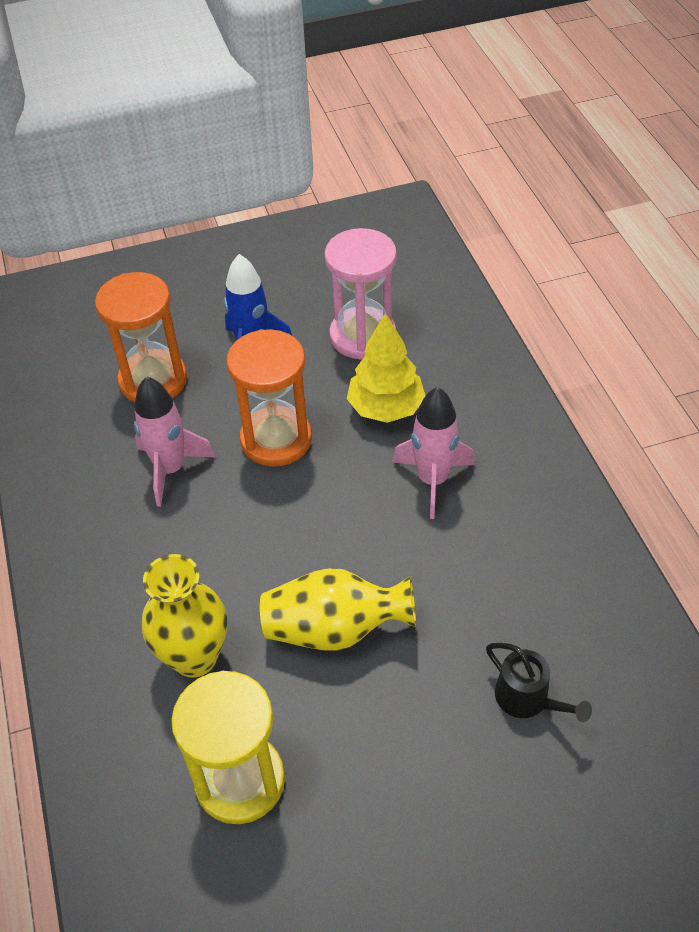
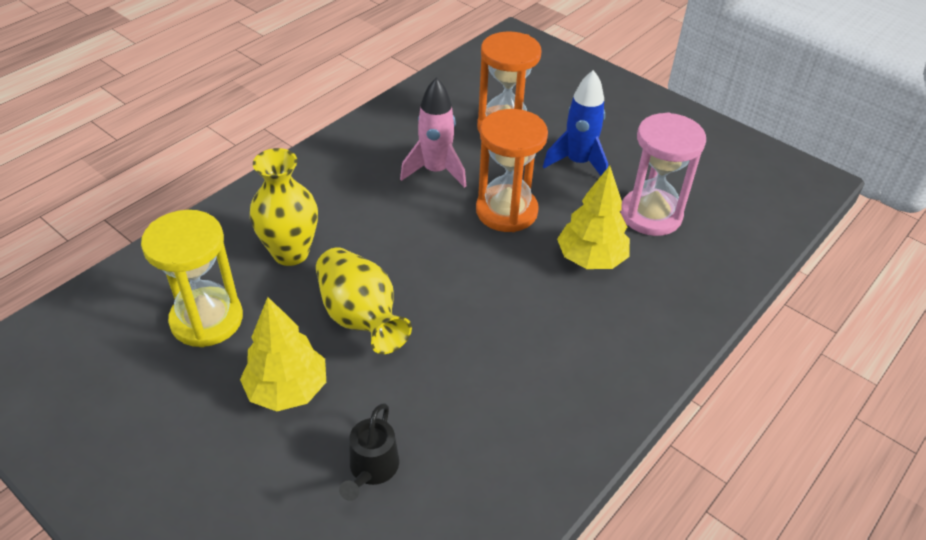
camera: 55 degrees right, 5 degrees down
(390, 735) = (287, 390): none -> yellow tree
(432, 480) = (543, 318): pink rocket -> none

